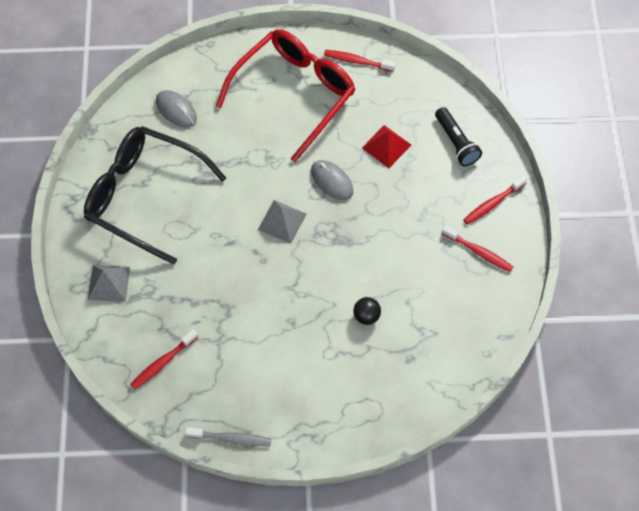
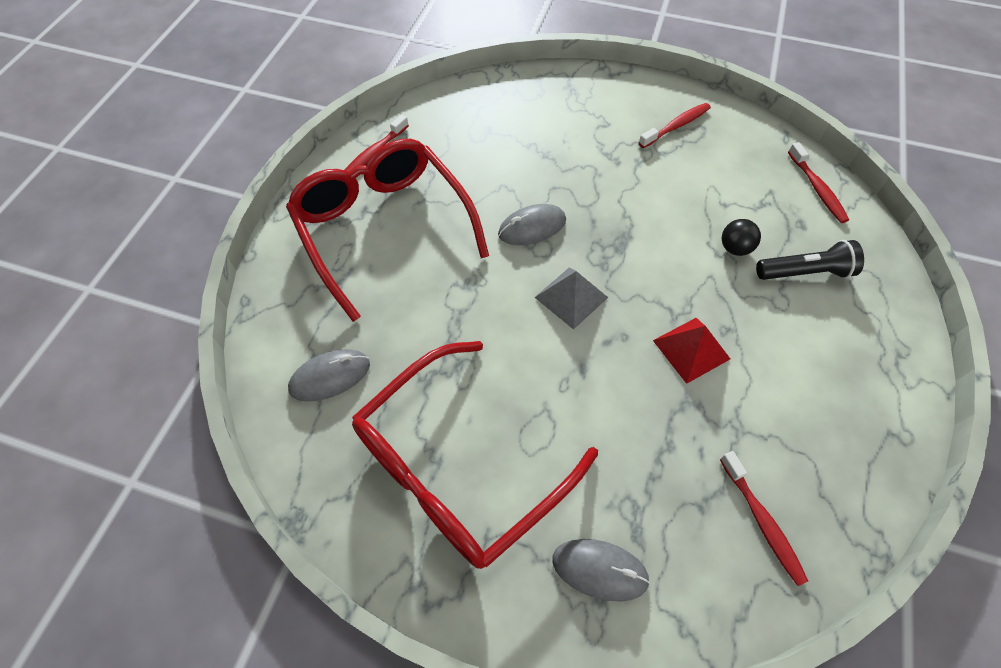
camera: 70 degrees left, 5 degrees down
(109, 283) = (599, 569): grey pyramid -> grey mouse
(144, 196) = (459, 466): black glasses -> red glasses
(231, 438) = (899, 458): grey toothbrush -> none
(386, 146) = (506, 162): red pyramid -> red pyramid (691, 349)
(456, 142) = (529, 103): black flashlight -> black flashlight (804, 272)
(492, 203) = (619, 98): red toothbrush -> red toothbrush (817, 189)

